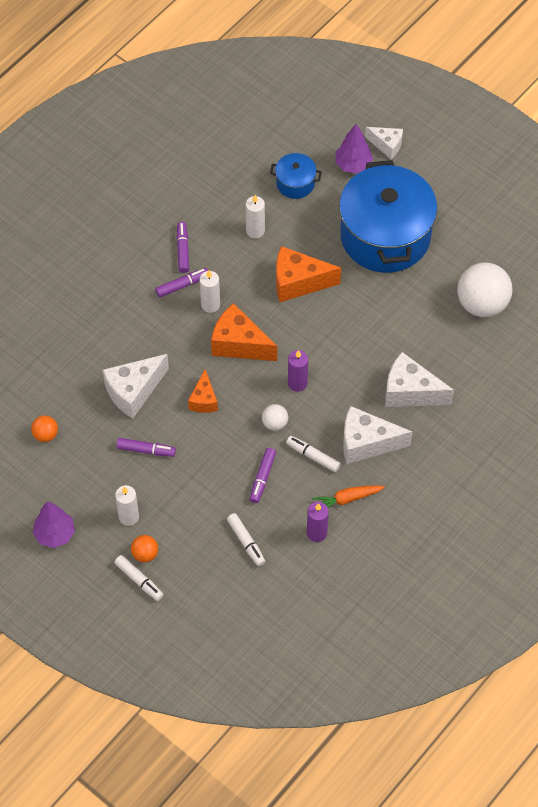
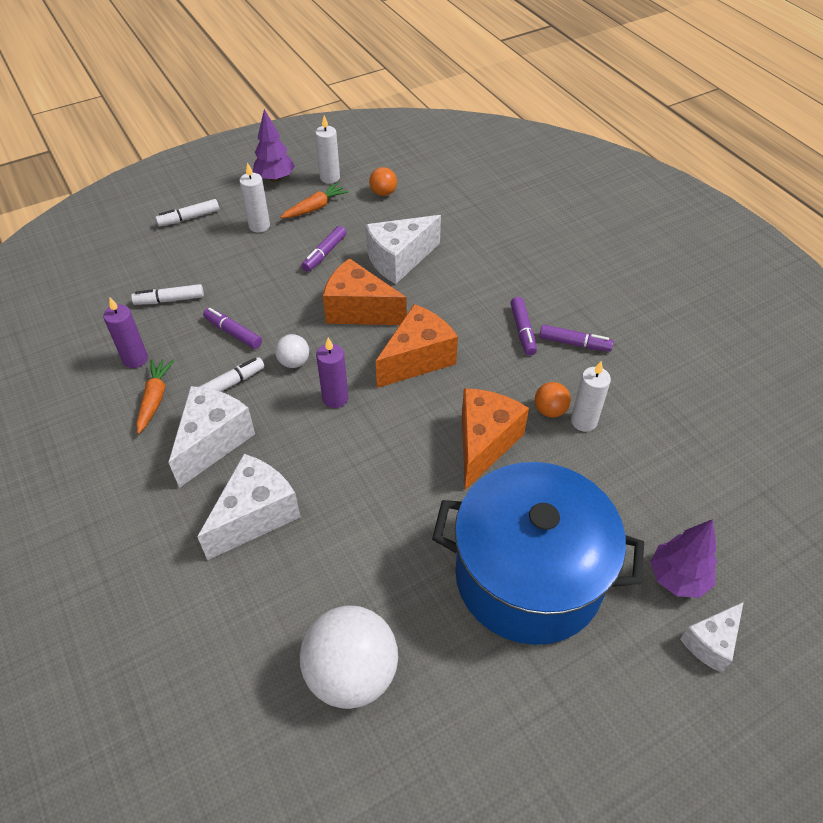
camera: 110 degrees right, 10 degrees down
(87, 482) = (315, 207): none -> orange carrot
(134, 391) = (399, 260): white cheese -> white cheese turned 105 degrees counterclockwise
(145, 554) = (212, 227): orange ball -> orange ball (550, 410)
(204, 400) = (359, 310): orange cheese -> orange cheese, size x1.66
(210, 305) = (484, 348): white candle -> white candle (330, 178)
(295, 183) = (656, 490): blue pot -> none

